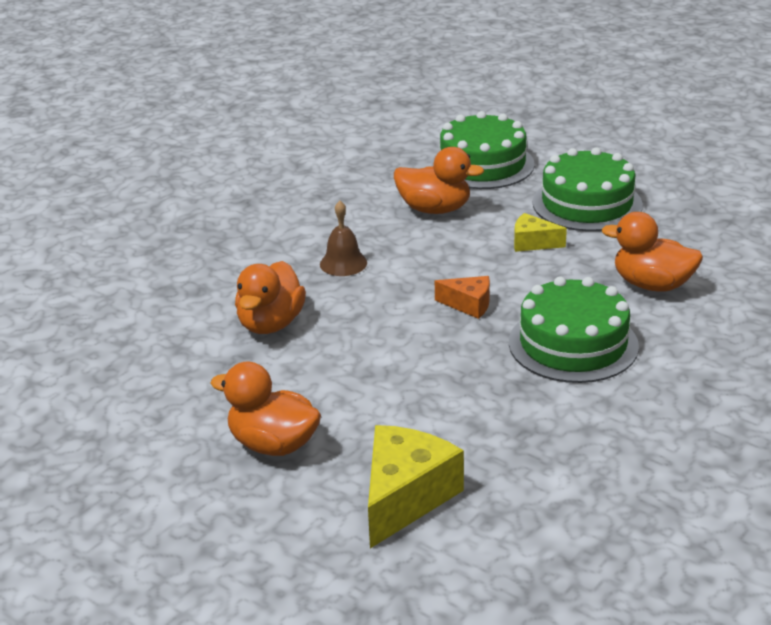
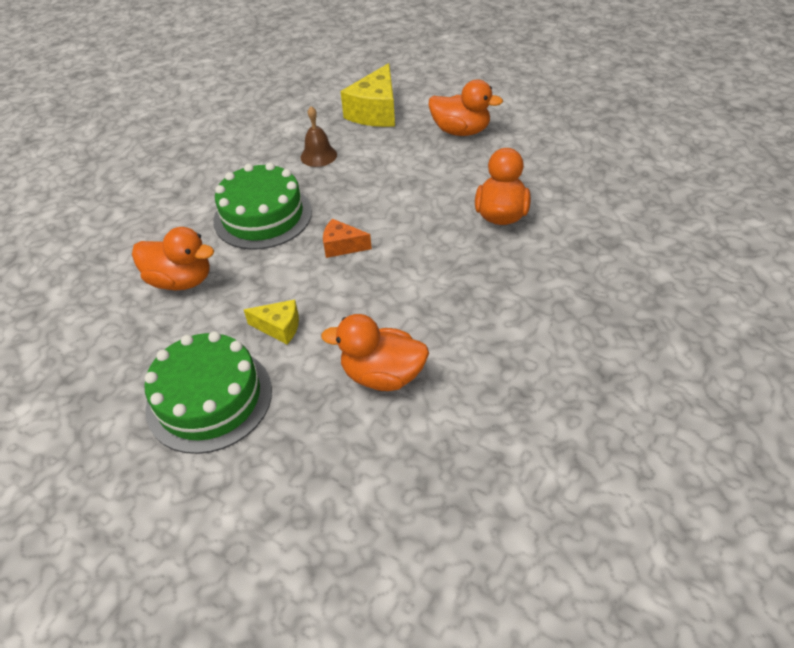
camera: 175 degrees right, 15 degrees up
(343, 263) = (462, 285): brown bell -> brown bell (318, 155)
(482, 164) = (327, 478): green cake -> none

